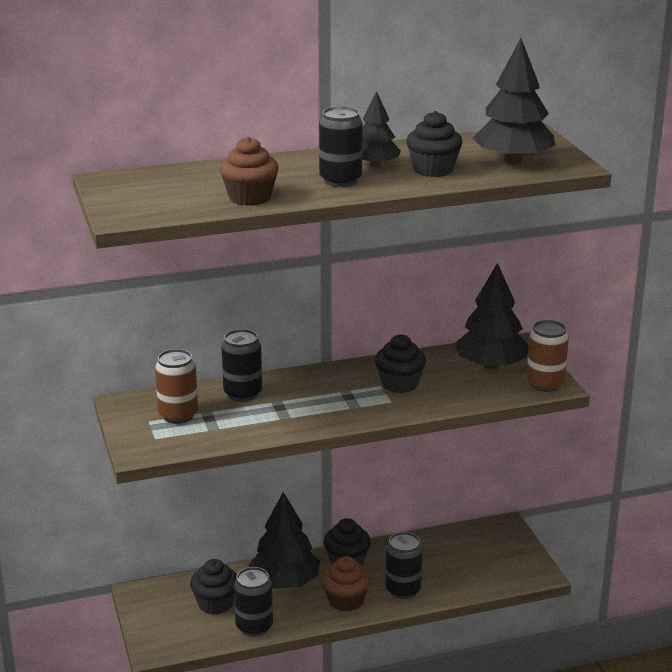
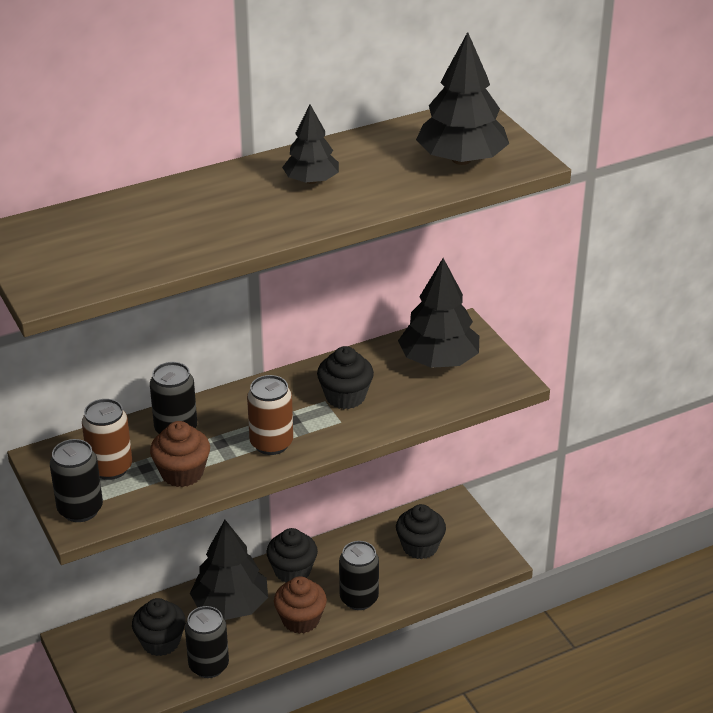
camera: 10 degrees left, 10 degrees up
(250, 198) = (183, 247): brown cupcake -> brown cupcake (182, 473)
(340, 180) = (279, 209): black can -> black can (80, 509)
(433, 170) = (377, 182): black cupcake -> black cupcake (420, 546)
(545, 384) = (501, 379): brown can -> brown can (271, 443)

